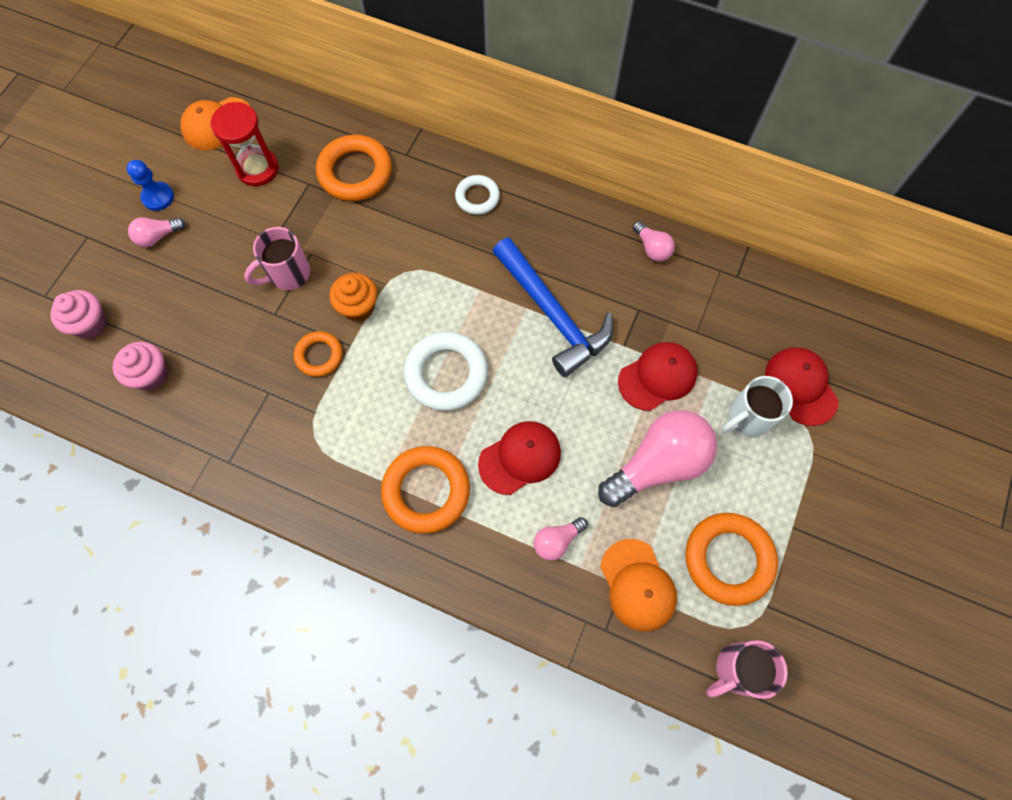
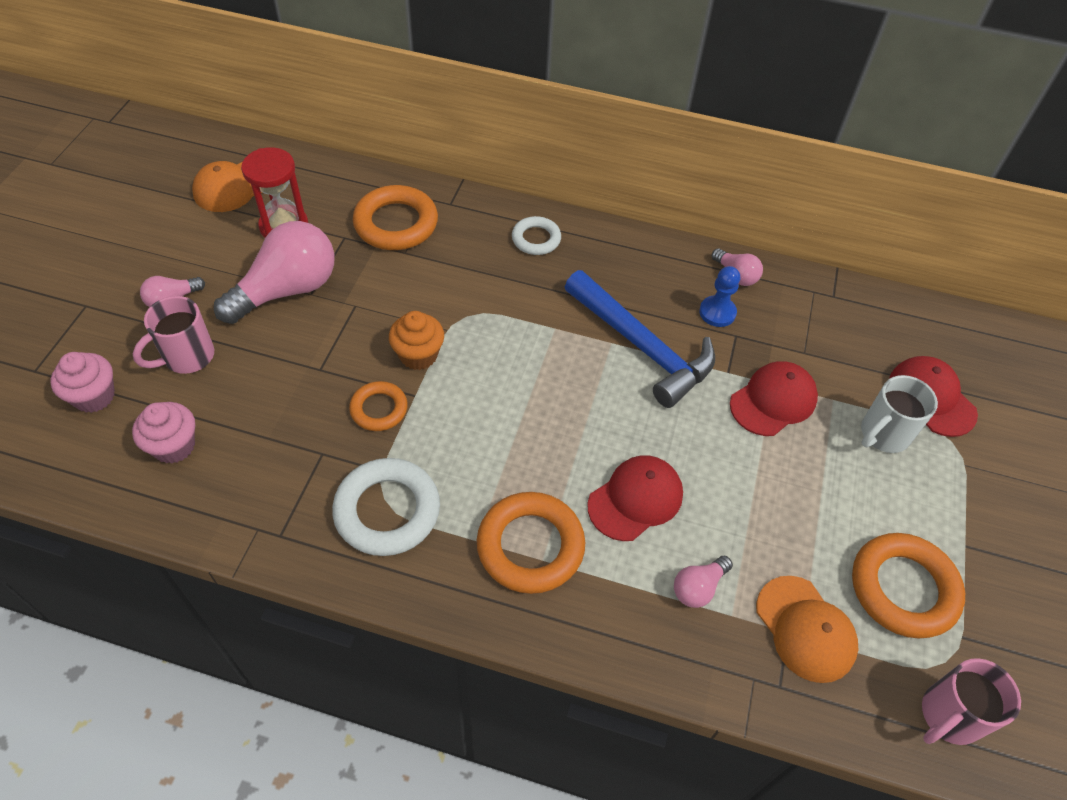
camera: 10 degrees left, 15 degrees down
(158, 197) = (169, 261): blue pawn -> blue pawn (717, 312)
(288, 274) = (331, 328): pink mug -> pink mug (187, 357)
(446, 374) = (532, 416): white ring -> white ring (387, 511)
(658, 464) = (796, 492): pink light bulb -> pink light bulb (287, 290)

